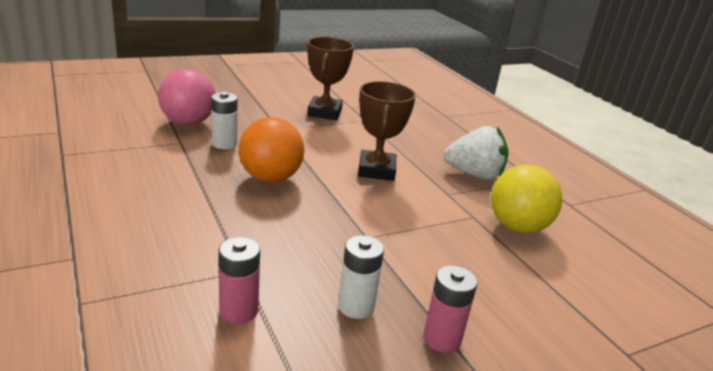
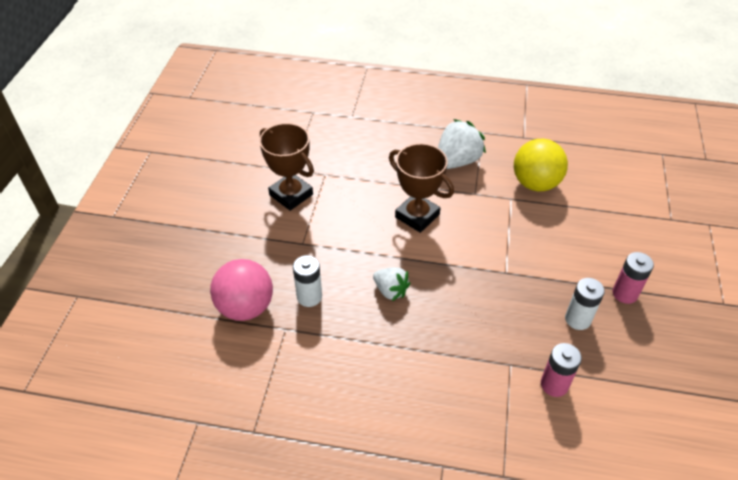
camera: 50 degrees left, 20 degrees up
(270, 178) = (390, 290): orange ball -> white strawberry

